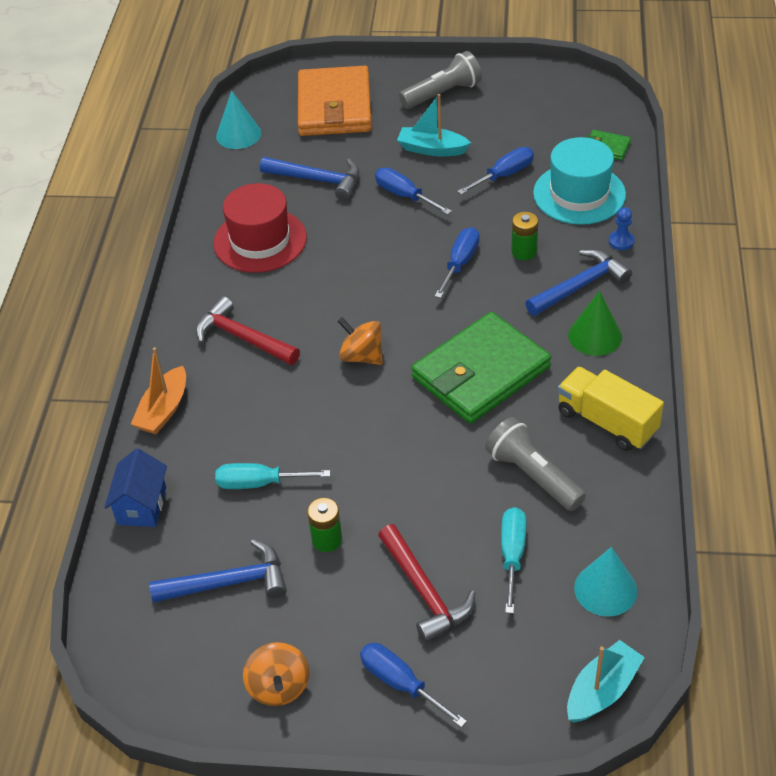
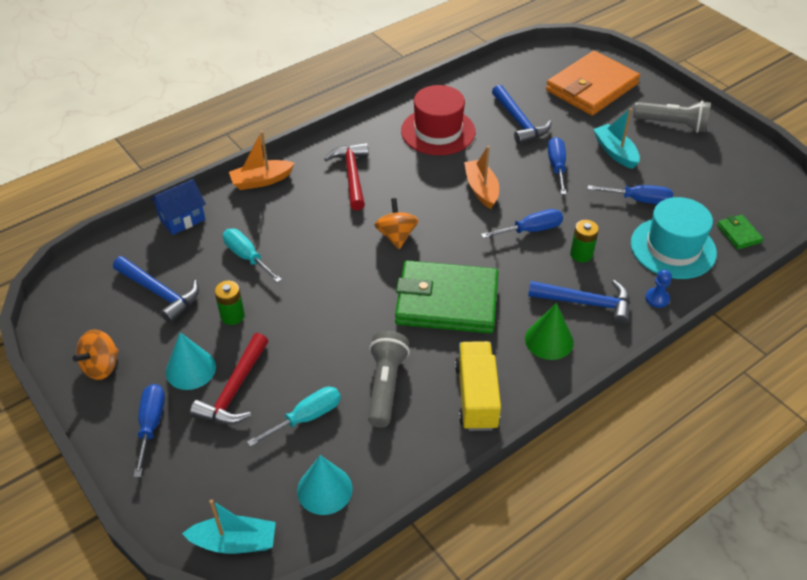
camera: 45 degrees right, 0 degrees up
(238, 134) = (512, 66): turquoise cone -> turquoise cone (190, 369)
(372, 261) = (481, 189): none -> orange boat

